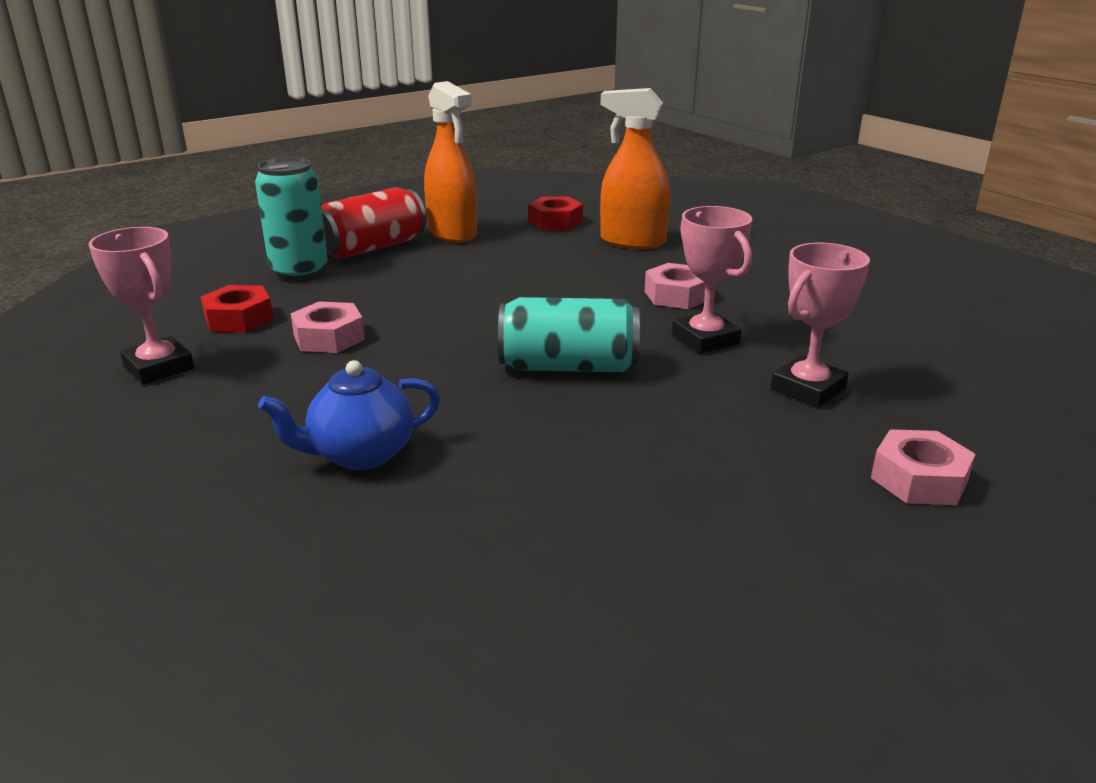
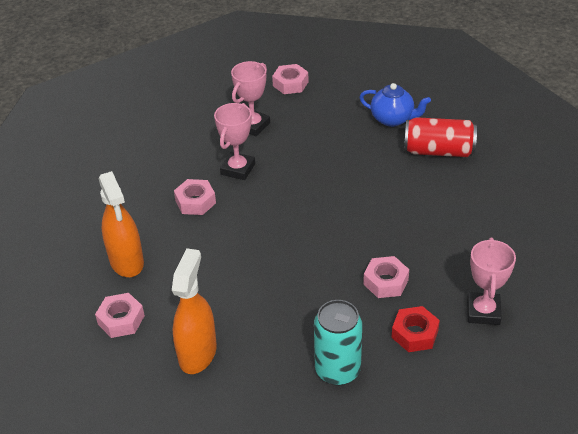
camera: 130 degrees left, 15 degrees up
(360, 455) = (441, 197): blue teapot -> blue teapot (393, 119)
(372, 248) = (265, 371): red can -> red can (438, 151)
(555, 222) = (121, 320): red nut -> pink nut
(568, 366) = (312, 191): turquoise can -> none
(808, 389) = (252, 125): pink trophy -> pink trophy turned 60 degrees counterclockwise

